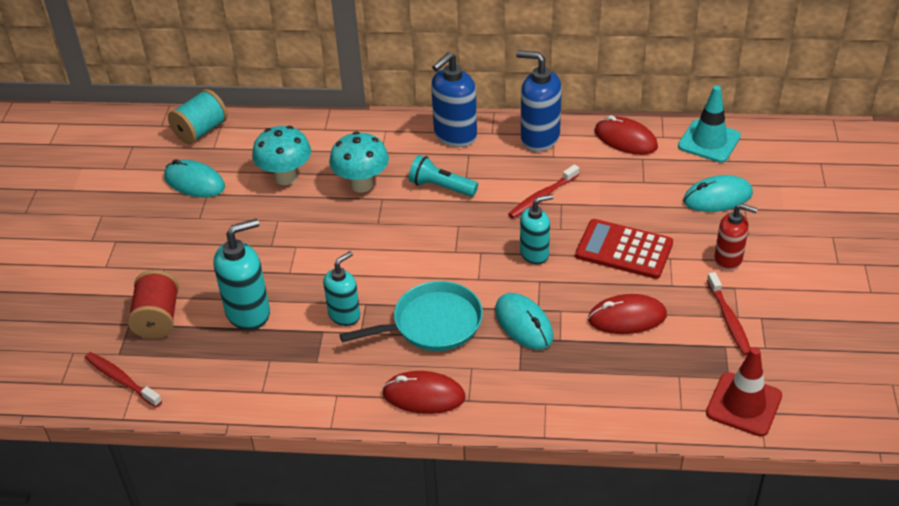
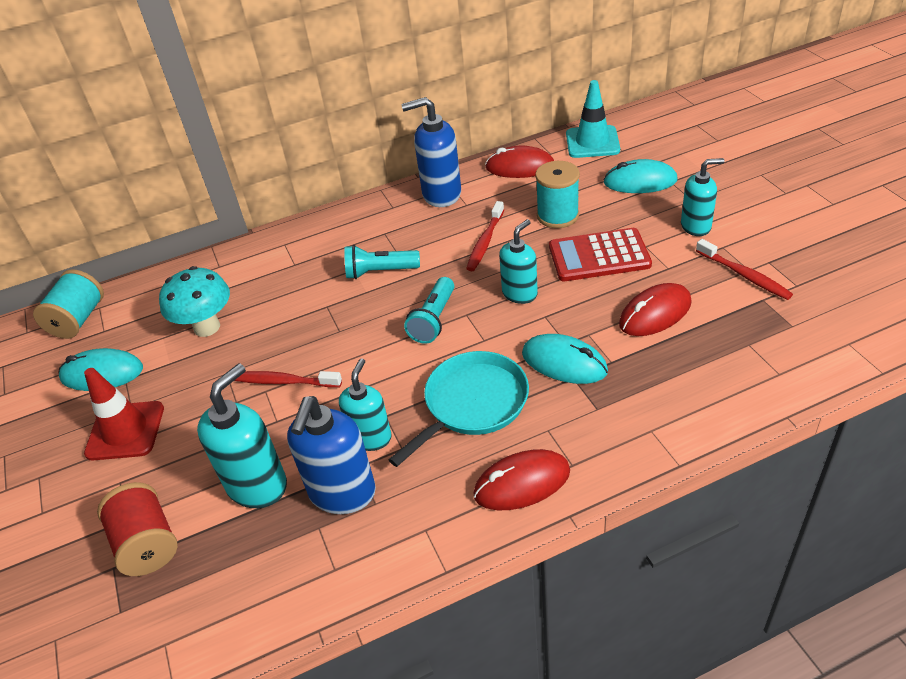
camera: 25 degrees left, 0 degrees up
(121, 380) = (143, 643): red toothbrush -> red toothbrush (284, 381)
(361, 184) = (295, 301): turquoise mushroom -> none
(453, 246) = (434, 320): none -> turquoise flashlight
(455, 135) = (358, 222): blue soap dispenser -> blue soap dispenser (342, 493)
(620, 199) = (557, 216): none -> turquoise spool
(717, 197) = (640, 181): turquoise mouse -> turquoise mouse turned 45 degrees clockwise
(728, 259) = (696, 226): red soap dispenser -> turquoise soap dispenser
(744, 404) = (828, 343): red traffic cone -> red traffic cone (125, 431)

